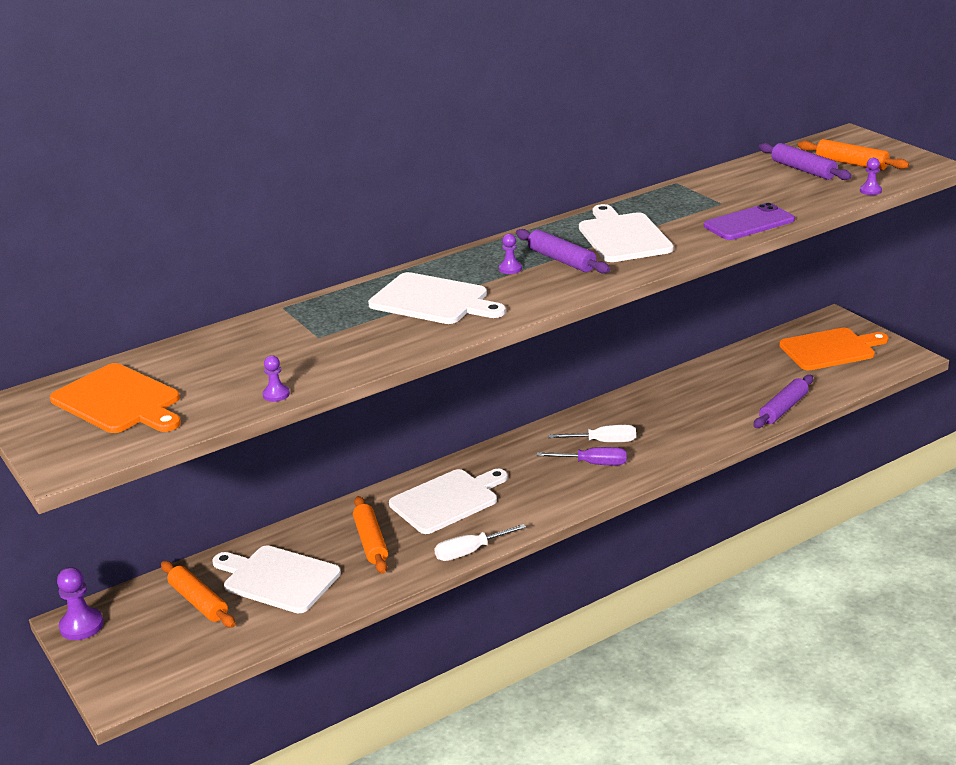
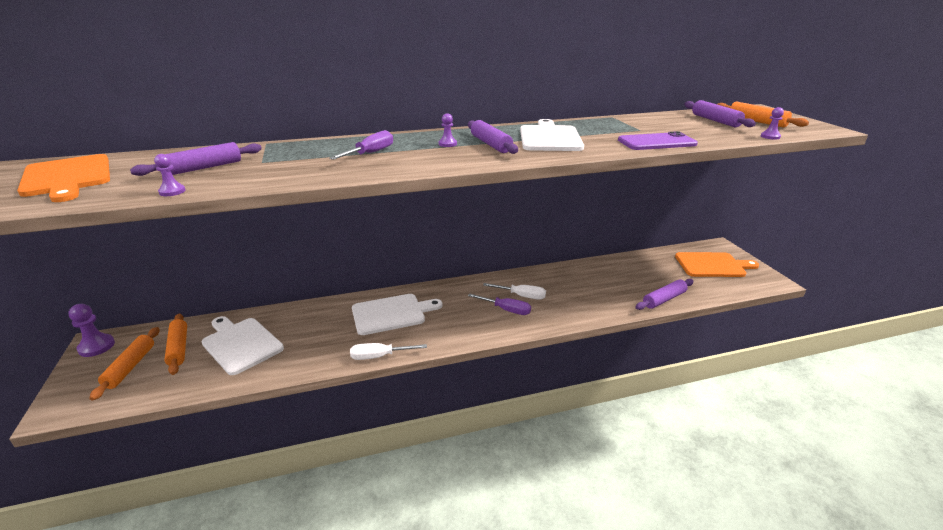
camera: 15 degrees right, 0 degrees up
(261, 359) = (202, 168): none -> purple rolling pin
(371, 542) = (320, 332): orange rolling pin -> orange rolling pin (130, 367)
(433, 300) = (370, 153): white cutting board -> purple screwdriver

